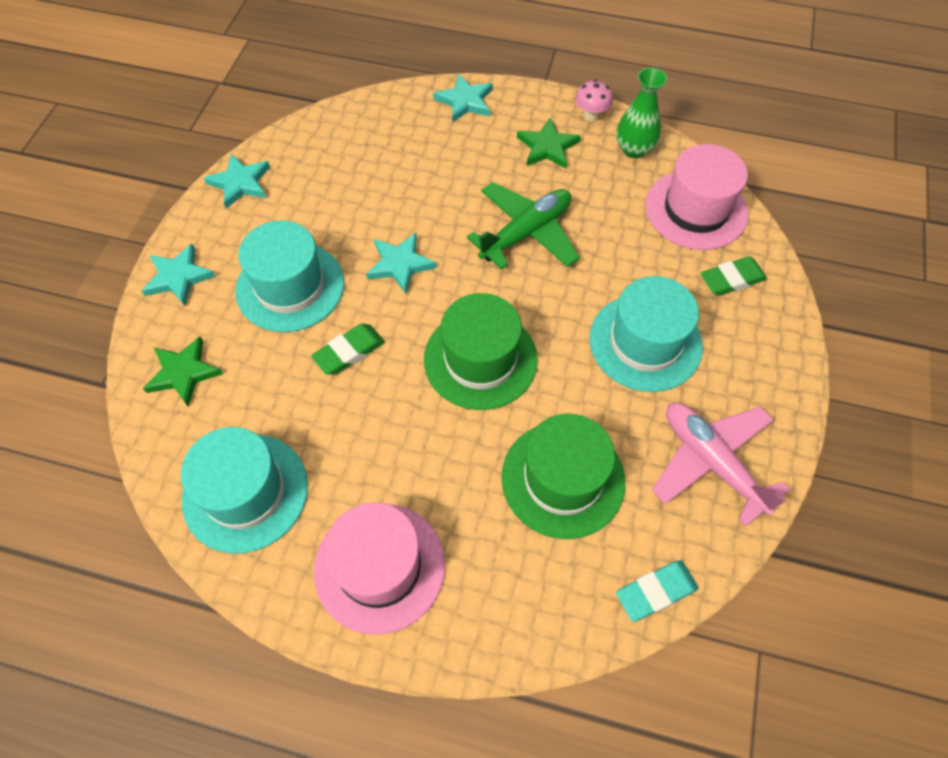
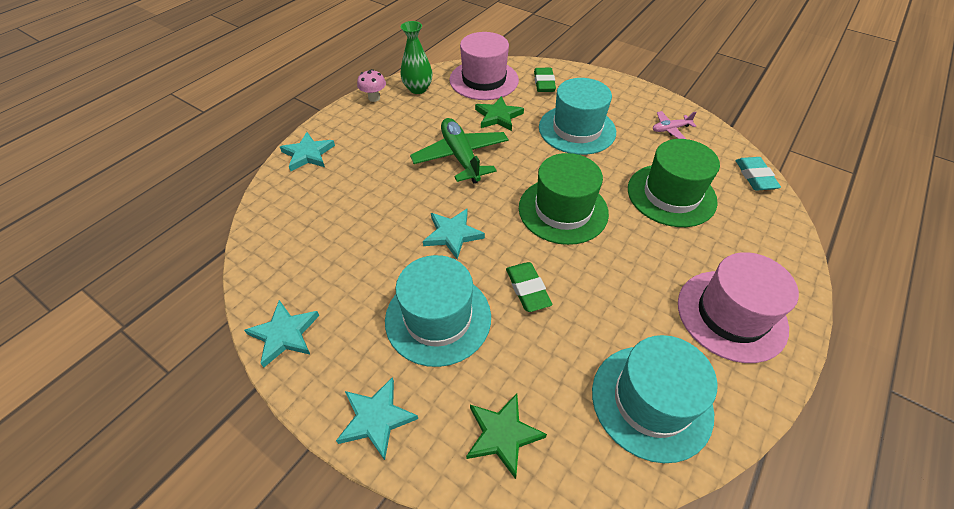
camera: 70 degrees left, 10 degrees down
(547, 147) = (388, 125): green star -> green star (498, 116)
(711, 462) = (670, 129): pink plane -> pink plane, size x0.50

